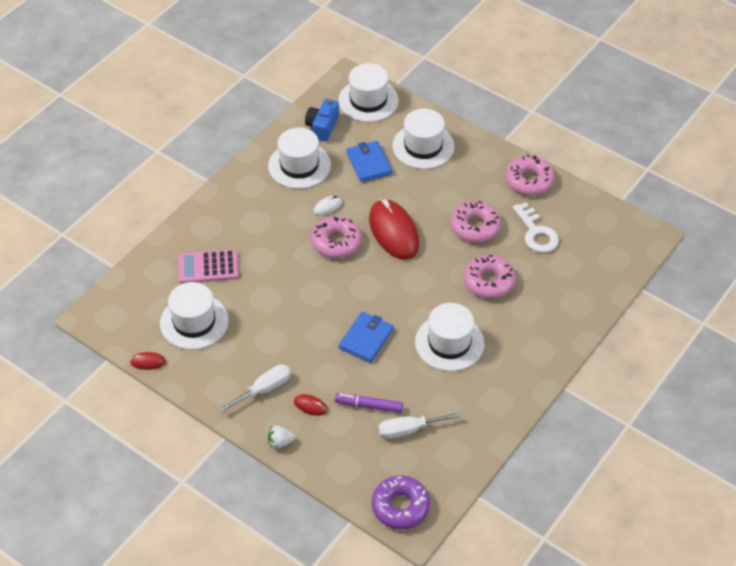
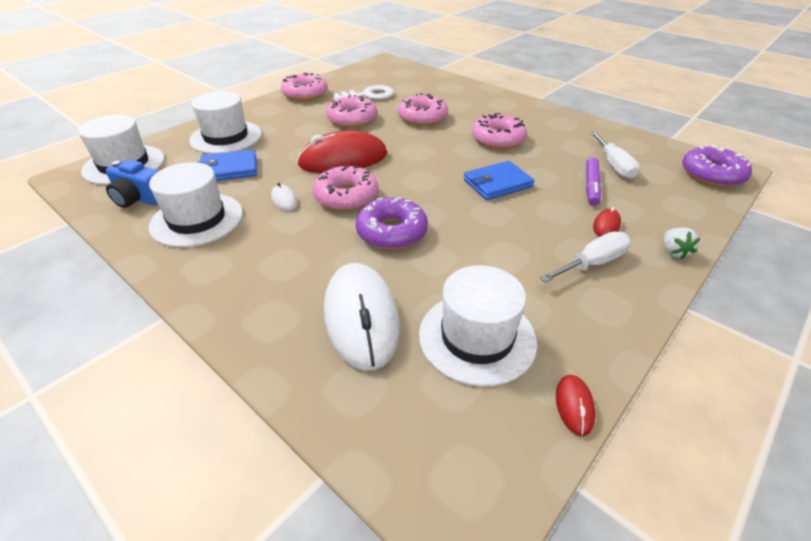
camera: 85 degrees left, 10 degrees down
(208, 267) = (361, 318): pink calculator -> white mouse
(264, 389) = (592, 263): white screwdriver -> white screwdriver turned 90 degrees clockwise
(293, 274) = (392, 232): none -> purple donut
(366, 339) = (497, 183): blue wallet -> blue wallet turned 60 degrees counterclockwise
(449, 343) = (498, 139): white hat -> pink donut

